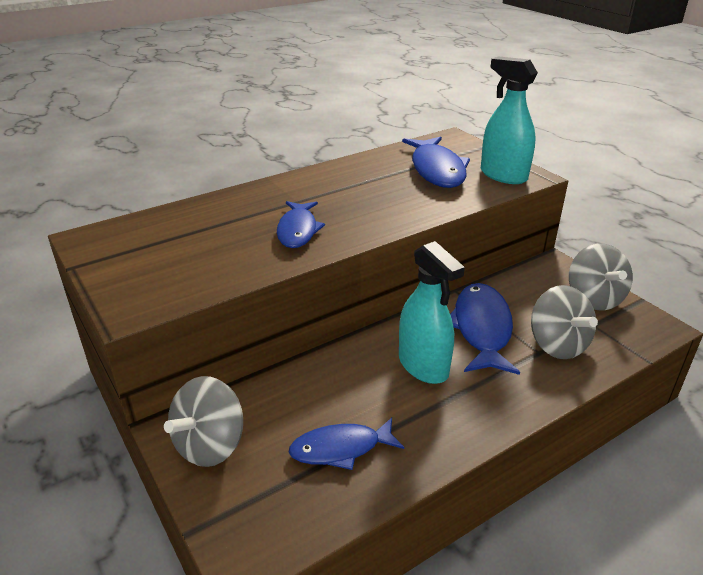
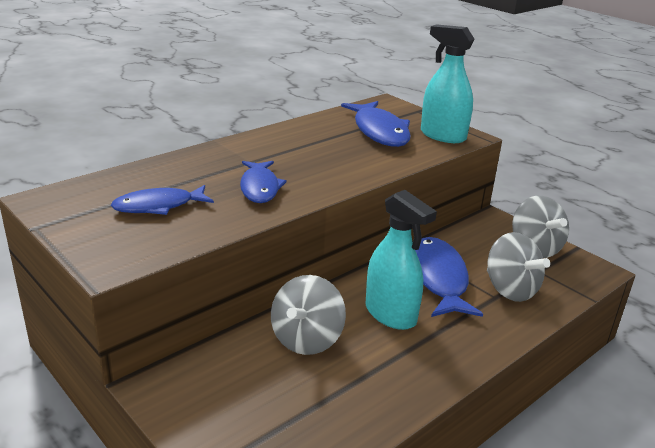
camera: 10 degrees left, 5 degrees down
(210, 445) = (196, 398): grey spinning top -> grey spinning top (307, 339)
(341, 449) = (327, 393): blue fish -> blue fish (158, 206)

